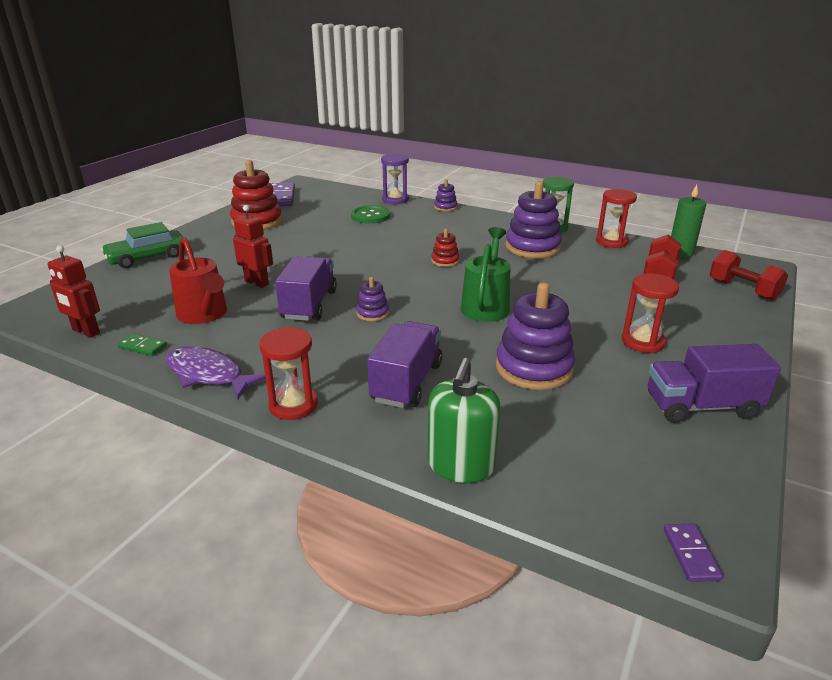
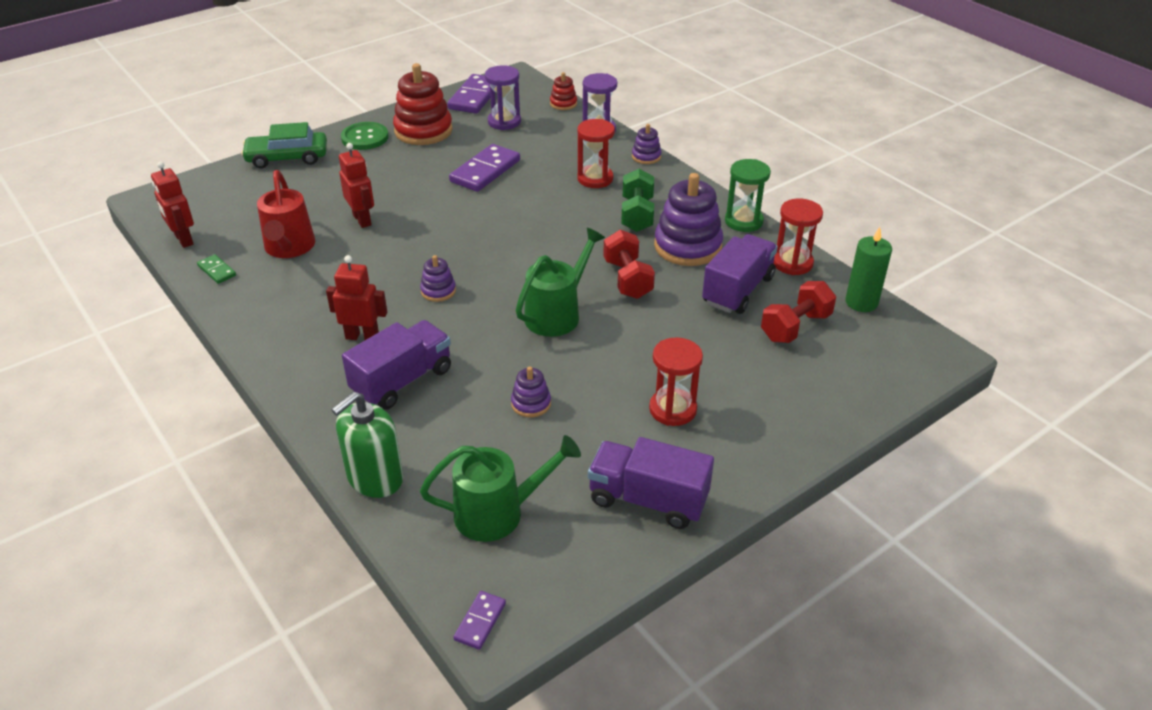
camera: 25 degrees right, 10 degrees up
(208, 375) = (248, 318): purple fish -> none
(293, 405) = (291, 373): red hourglass -> red hourglass (595, 179)
(309, 305) = (388, 263): purple truck -> purple truck (738, 290)
(318, 206) = (504, 122): none -> purple hourglass
(333, 235) = (485, 171): none -> purple domino
(336, 360) = (362, 337): none -> red robot
(370, 216) = (548, 151): green button -> green button (365, 137)
(445, 261) = (570, 240): red stacking toy -> red stacking toy (563, 104)
(476, 238) = (637, 215): none -> green dumbbell
(534, 368) = (531, 403): purple stacking toy -> purple stacking toy, size x0.49
(600, 456) = (498, 512): none -> green watering can
(743, 290) = (871, 379): red dumbbell -> red dumbbell (627, 279)

